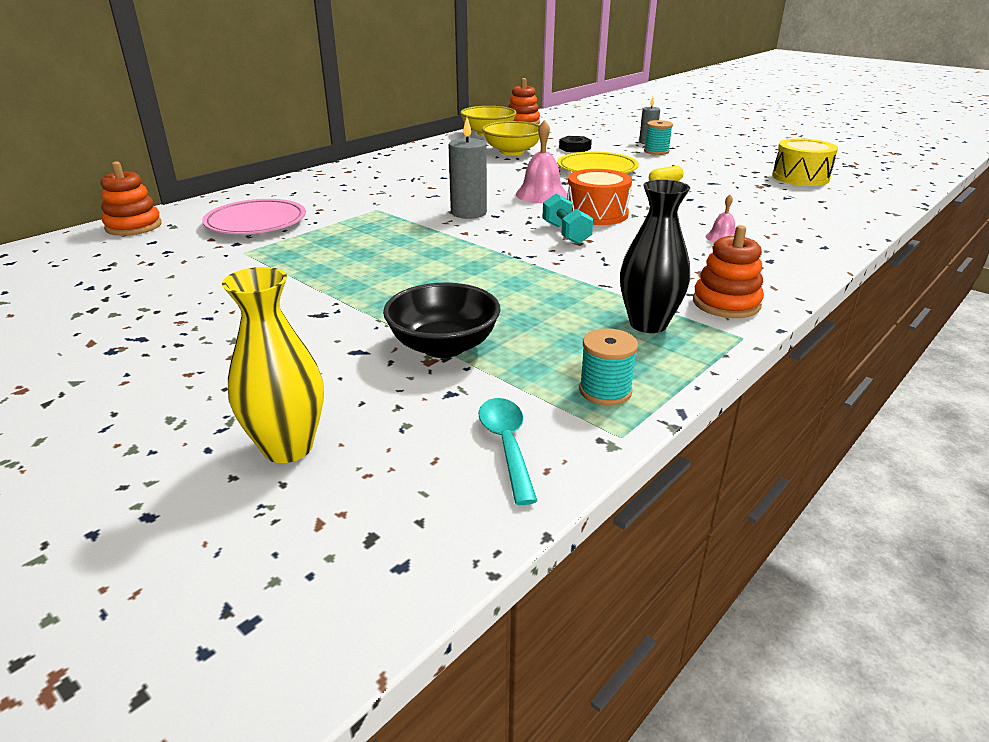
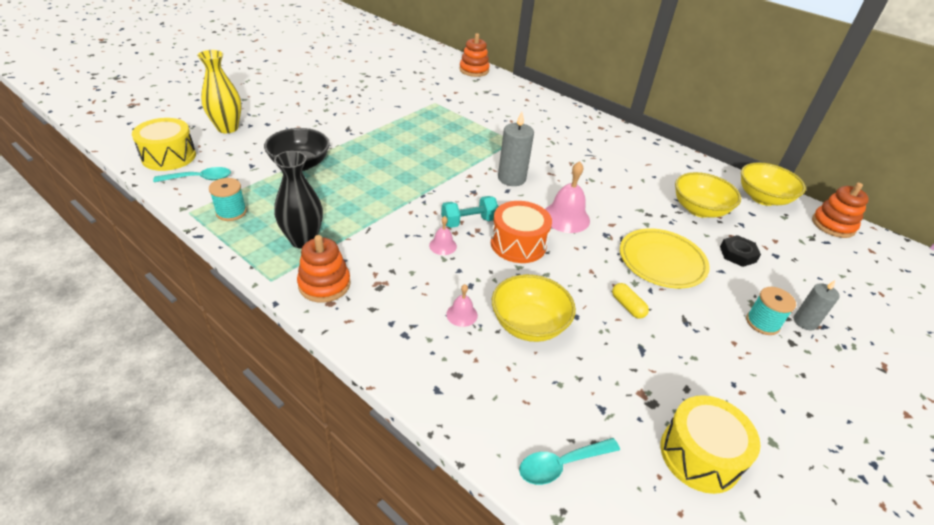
camera: 85 degrees right, 10 degrees up
(256, 222) = (483, 102): pink plate -> none
(418, 510) = (169, 156): none -> yellow drum
(617, 245) = (443, 246): none -> pink bell
(714, 214) = (528, 324): none -> yellow bowl
(851, 210) = (561, 464): none -> turquoise spoon

